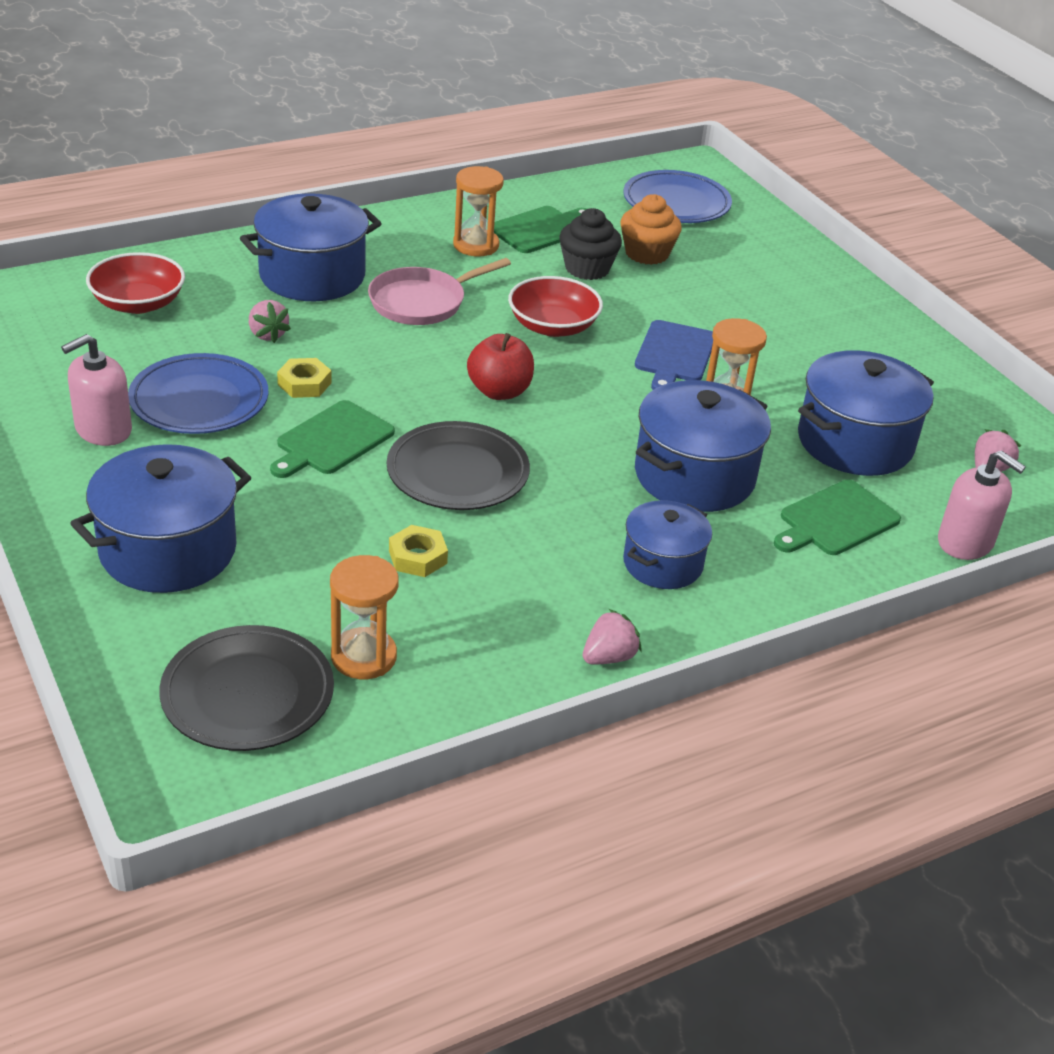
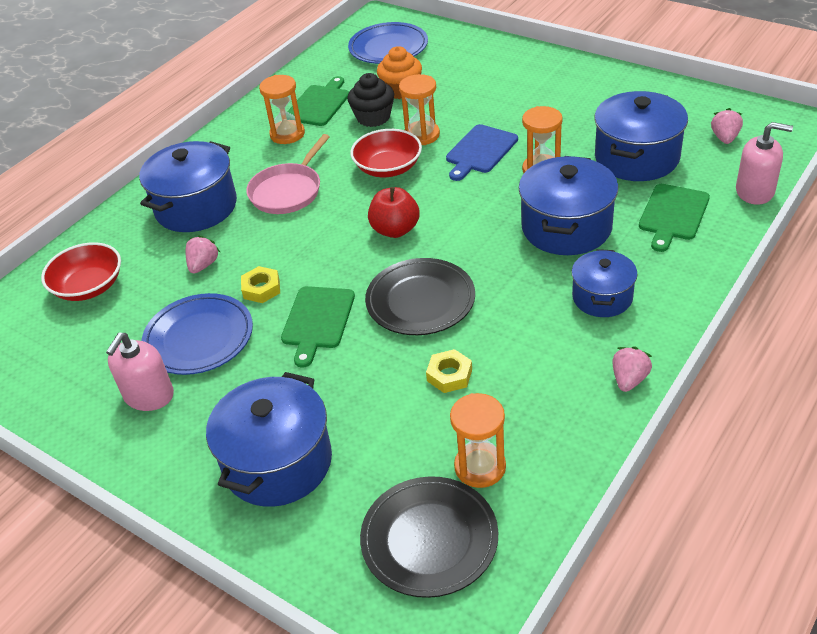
camera: 20 degrees left, 5 degrees up
(267, 334) = (203, 265): pink strawberry -> pink strawberry turned 105 degrees counterclockwise
(624, 310) = (422, 135): none -> orange hourglass
(674, 354) = (480, 151): blue cutting board -> blue cutting board turned 45 degrees clockwise

